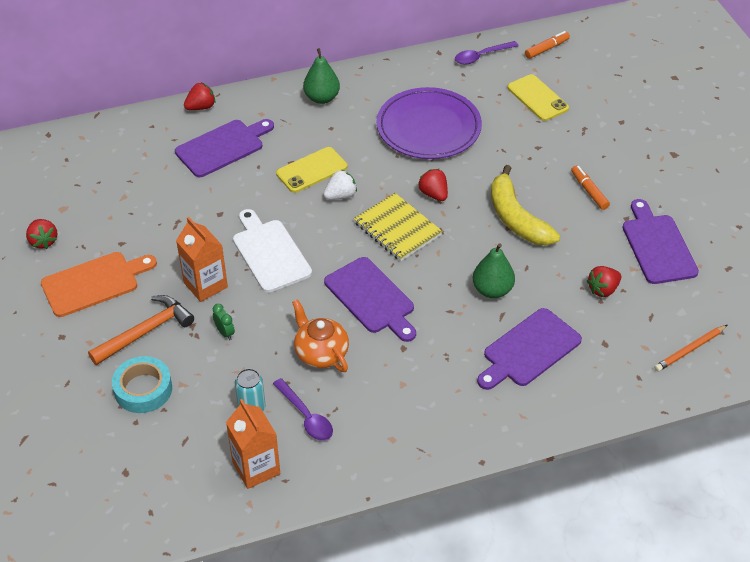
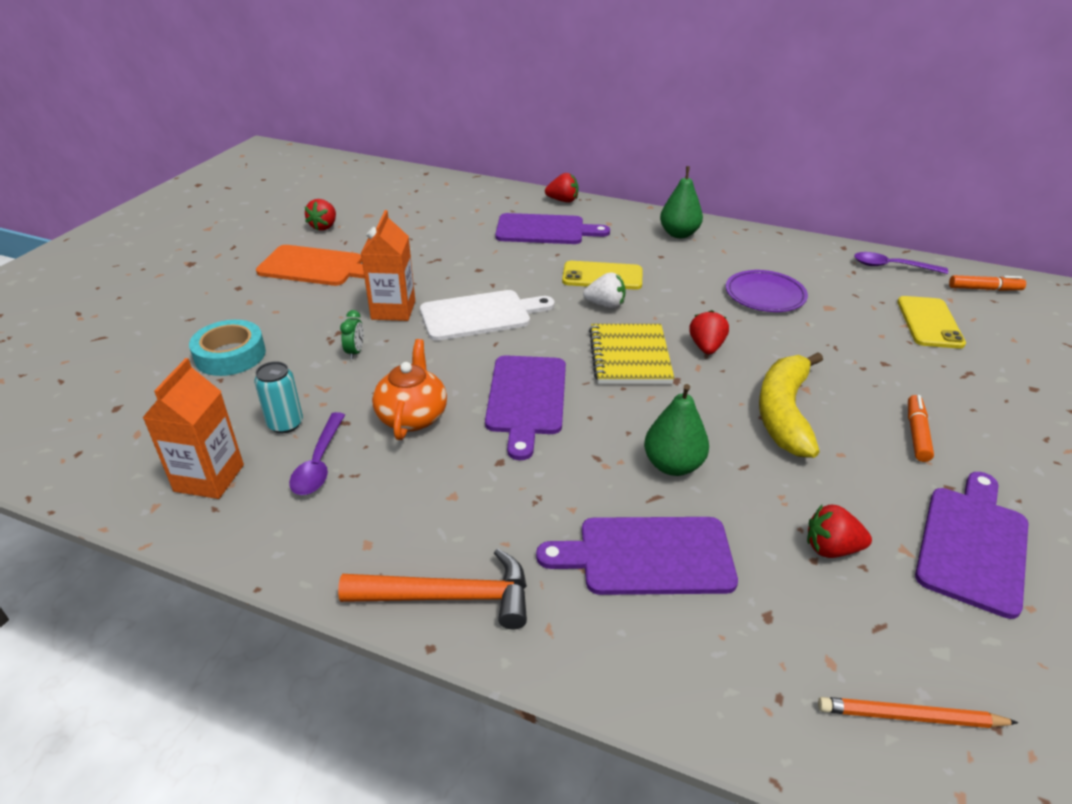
camera: 40 degrees right, 10 degrees down
(145, 331) = (298, 317): orange hammer -> orange hammer (449, 596)
(270, 253) = (480, 315): white cutting board -> white cutting board turned 60 degrees clockwise
(428, 128) = (765, 295): purple plate -> purple plate, size x0.60

